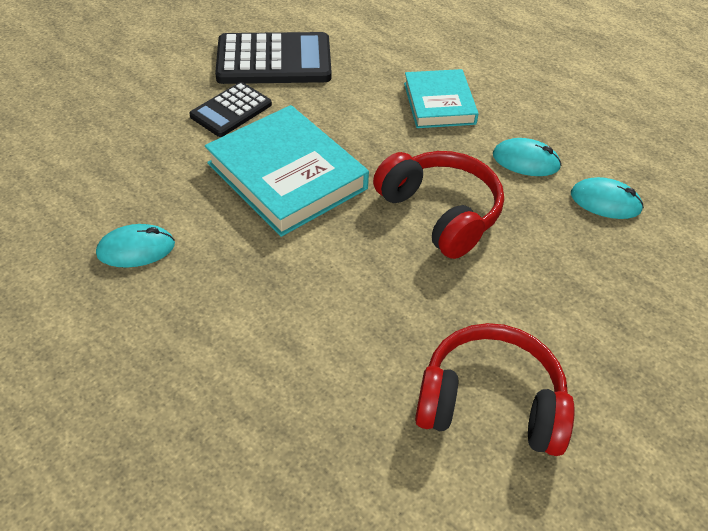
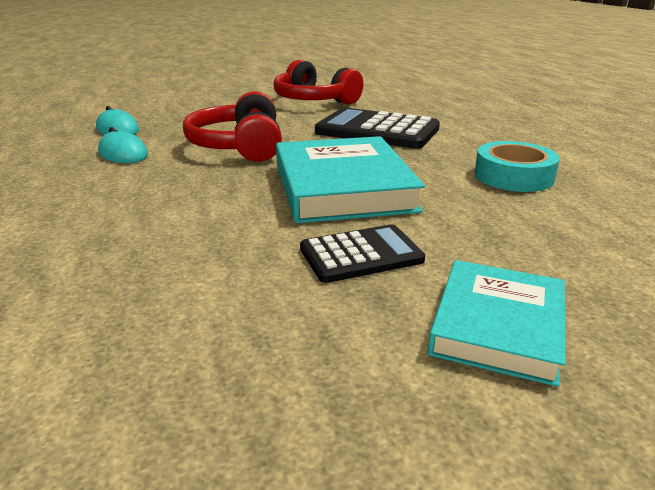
camera: 150 degrees left, 20 degrees down
(136, 249) = (513, 176): turquoise mouse -> turquoise tape
(274, 60) = (235, 308): black calculator -> black calculator (377, 131)
(439, 103) = (110, 201): turquoise book -> turquoise book (497, 326)

